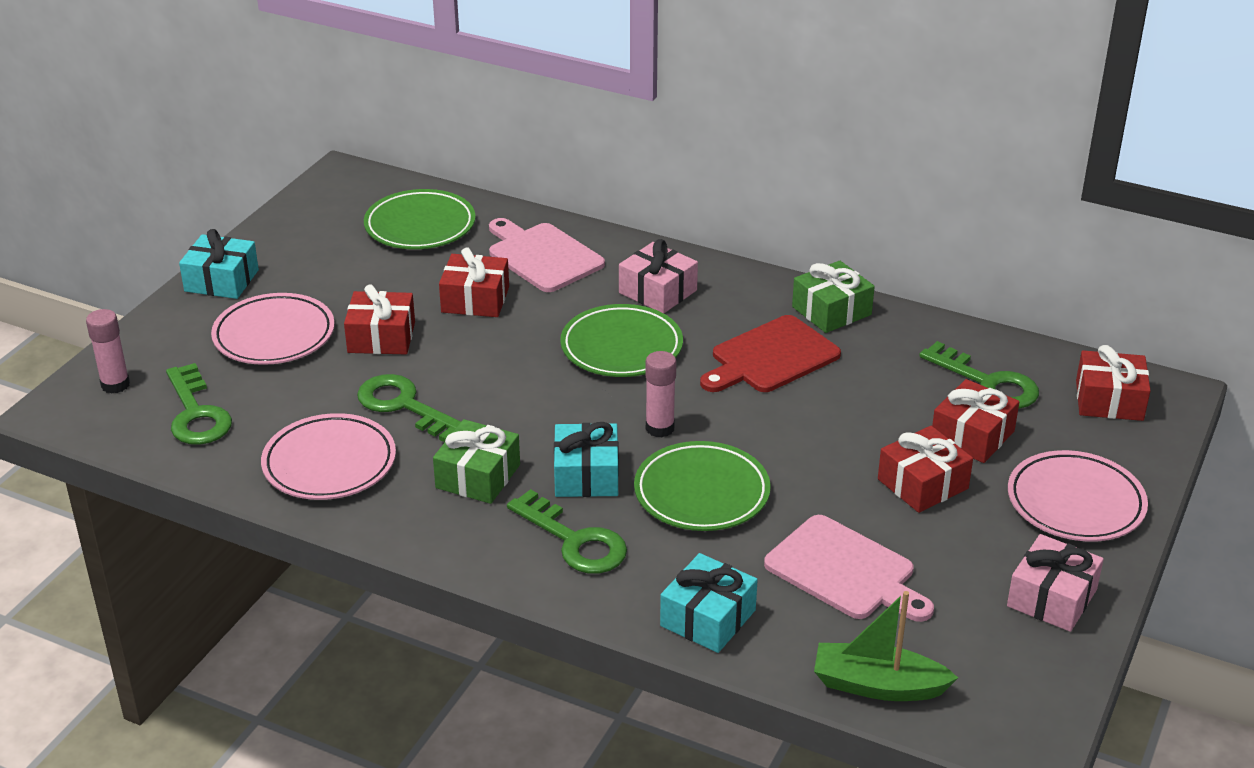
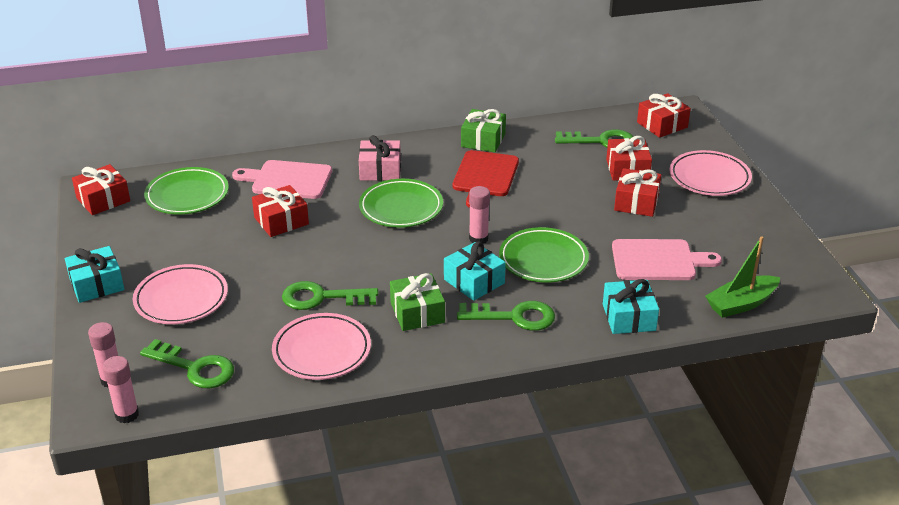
camera: 40 degrees left, 0 degrees up
(84, 426) = (127, 415): none -> pink glue stick
(381, 337) = (253, 267): red gift -> red gift (103, 199)
(1052, 598) = (755, 225): pink gift -> none

